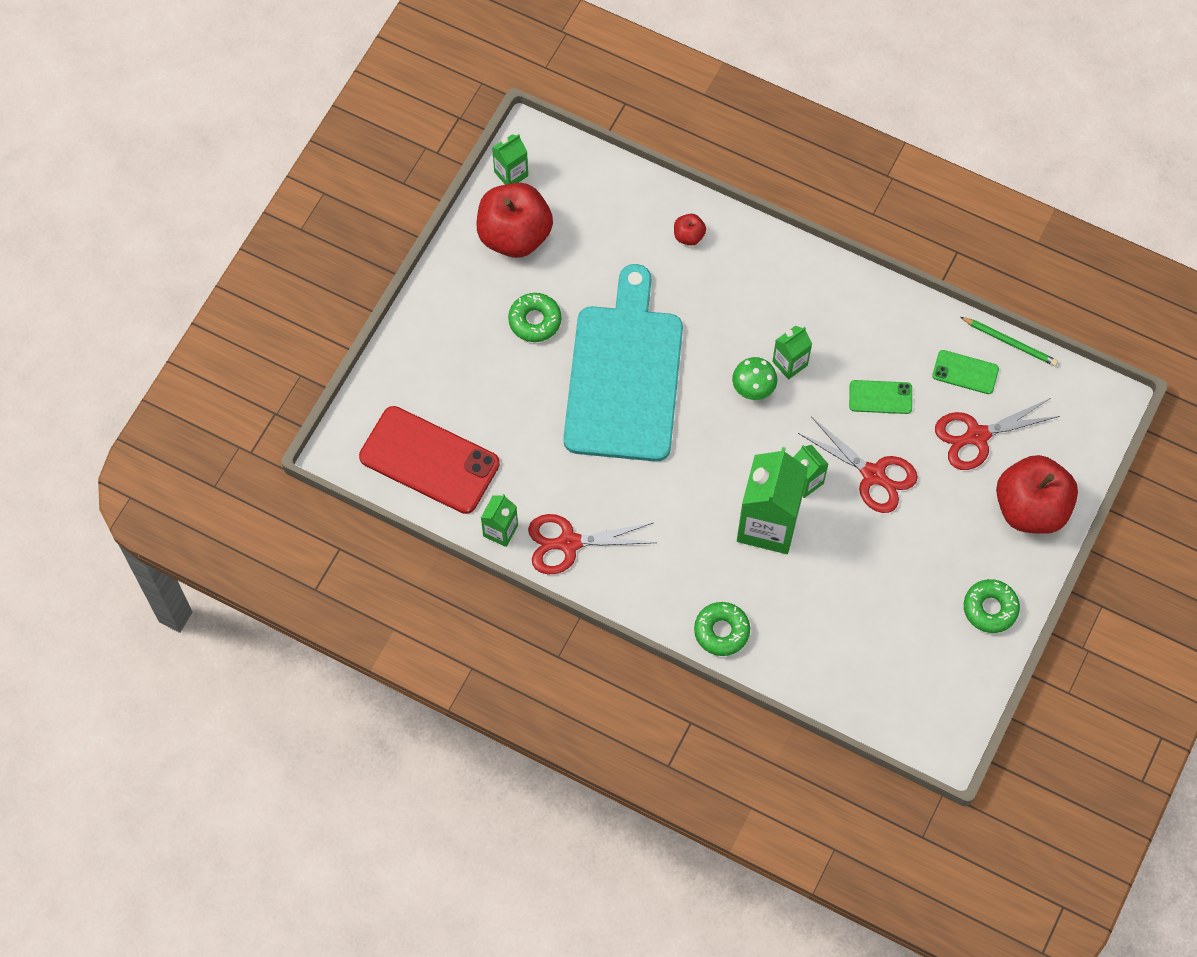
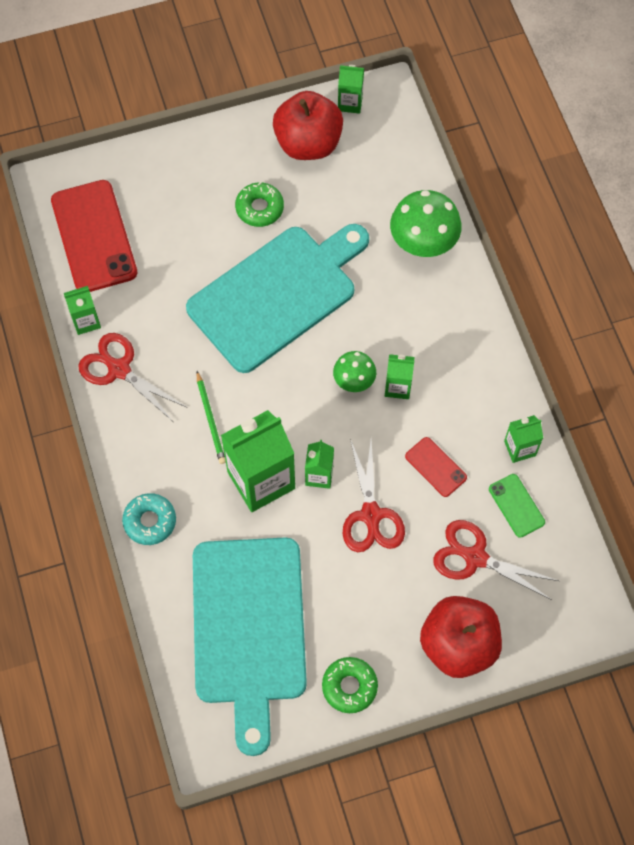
camera: 45 degrees right, 0 degrees up
(689, 236) = (423, 242): red apple -> green mushroom
(721, 631) = (150, 521): green donut -> turquoise donut
(878, 637) = (249, 629): none -> turquoise cutting board
(880, 397) = (435, 467): green phone -> red phone
(923, 328) = (520, 448): none -> green carton
(1010, 342) = (573, 515): green pencil -> green pencil (210, 419)

